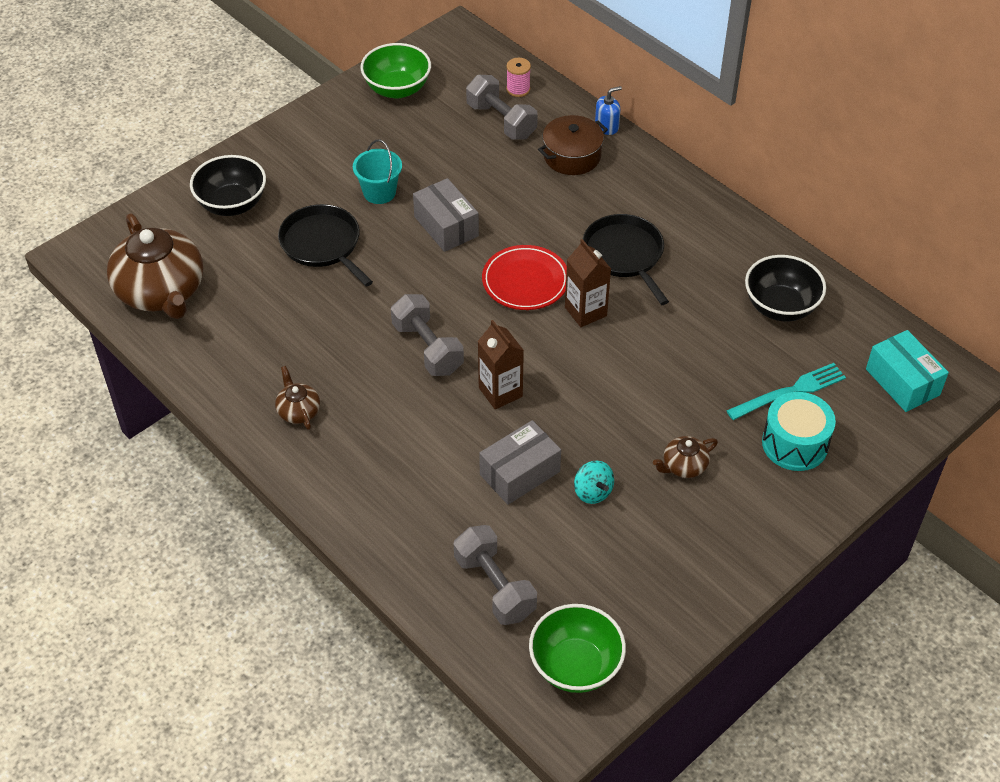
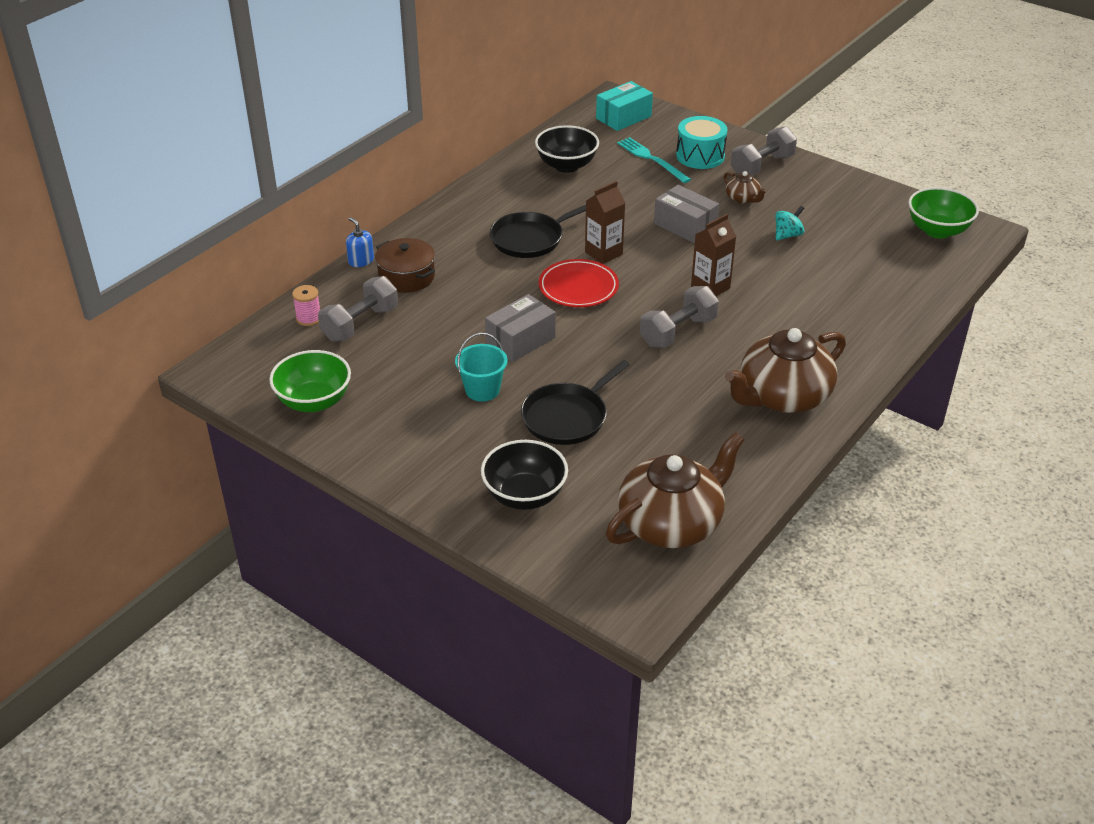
camera: 100 degrees left, 10 degrees down
(298, 411) = (782, 396): brown teapot -> brown teapot, size x2.25
(495, 586) = (897, 270): grey dumbbell -> grey dumbbell (762, 166)
(519, 473) = (787, 269): grey box -> grey box (685, 226)

